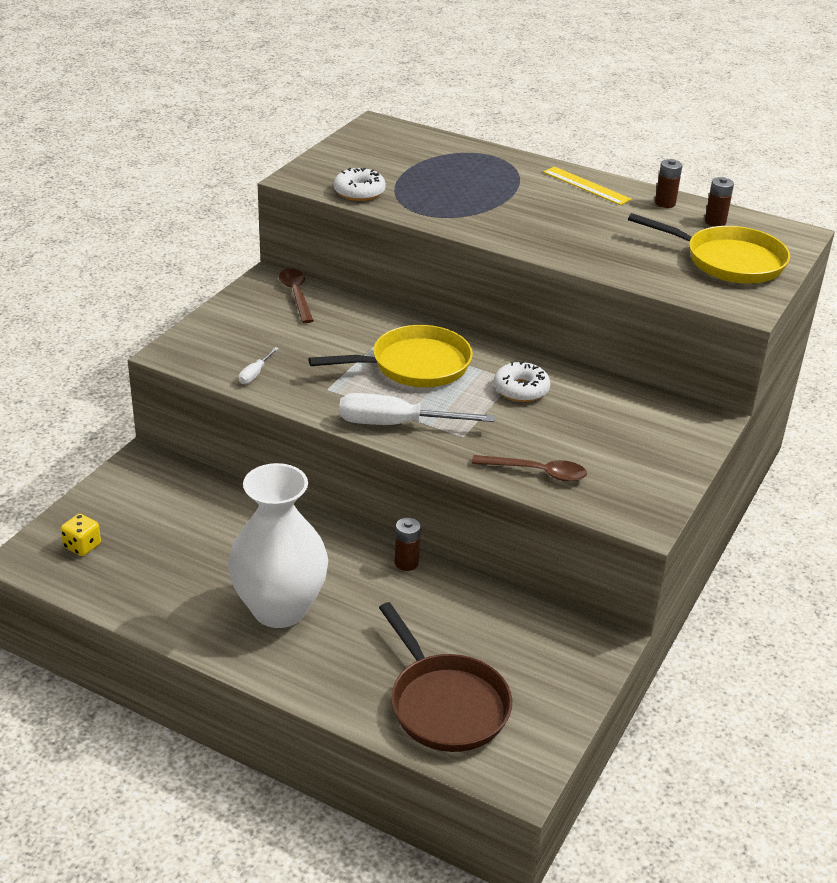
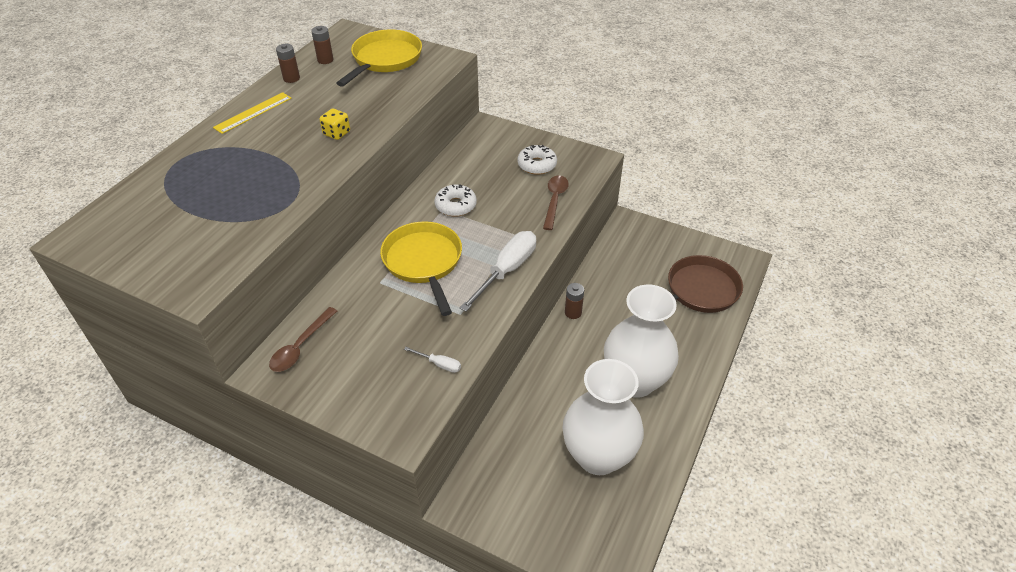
camera: 90 degrees left, 10 degrees up
(82, 546) = (588, 531): yellow dice -> yellow dice (336, 133)
(174, 563) = (598, 456): none -> white vase
(296, 295) = (301, 346): brown spoon -> brown spoon turned 45 degrees counterclockwise
(359, 192) = (238, 244): white donut -> white donut (537, 165)
(396, 424) = (507, 270): white screwdriver -> white screwdriver turned 150 degrees counterclockwise

